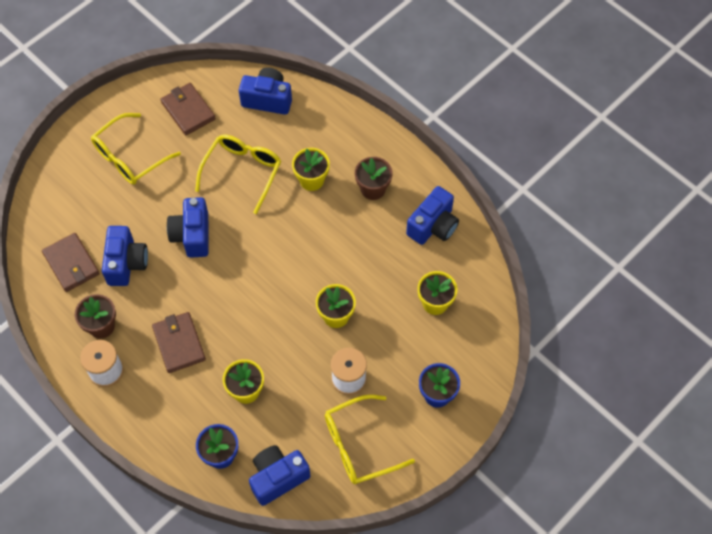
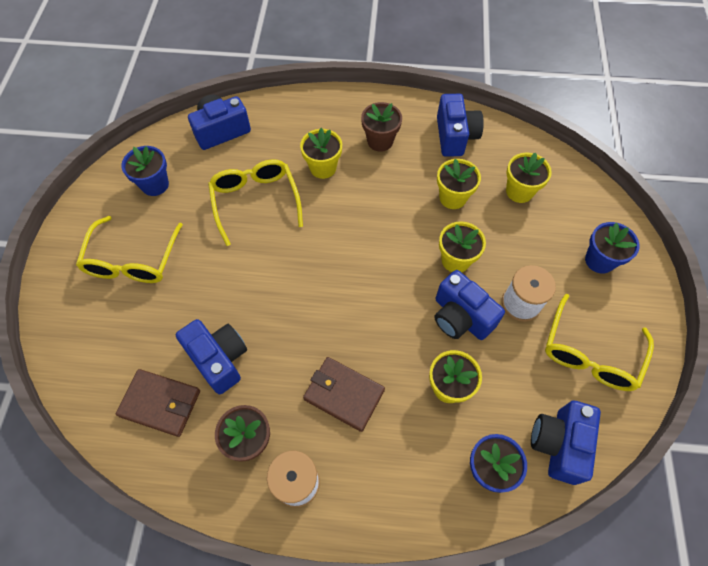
camera: 40 degrees left, 0 degrees up
(188, 111) = (155, 185): brown wallet -> blue flower pot
(192, 235) = (260, 286): blue camera -> blue camera (460, 317)
(381, 271) = (453, 197): none -> yellow flower pot

